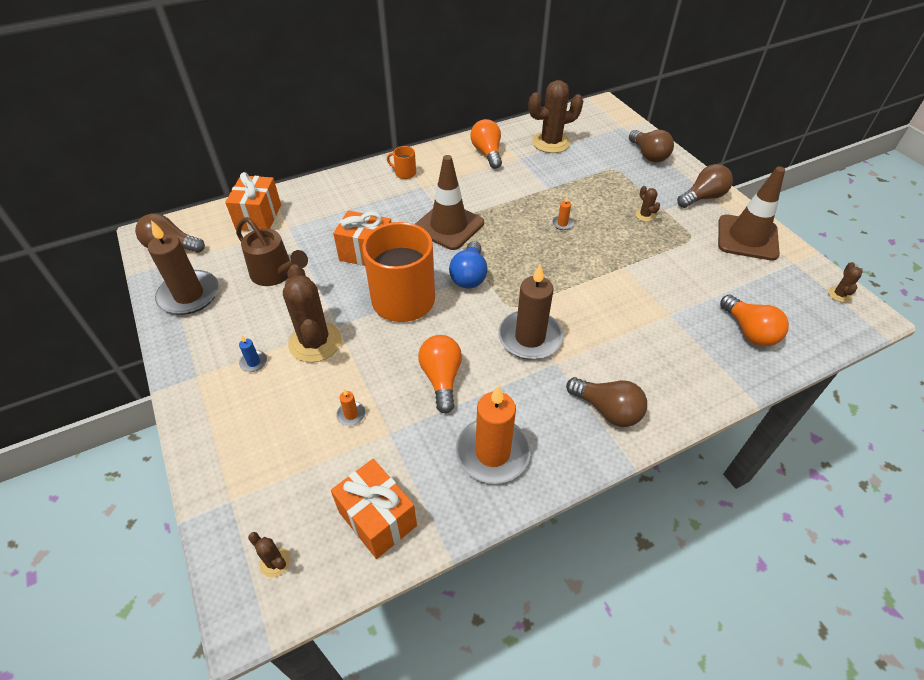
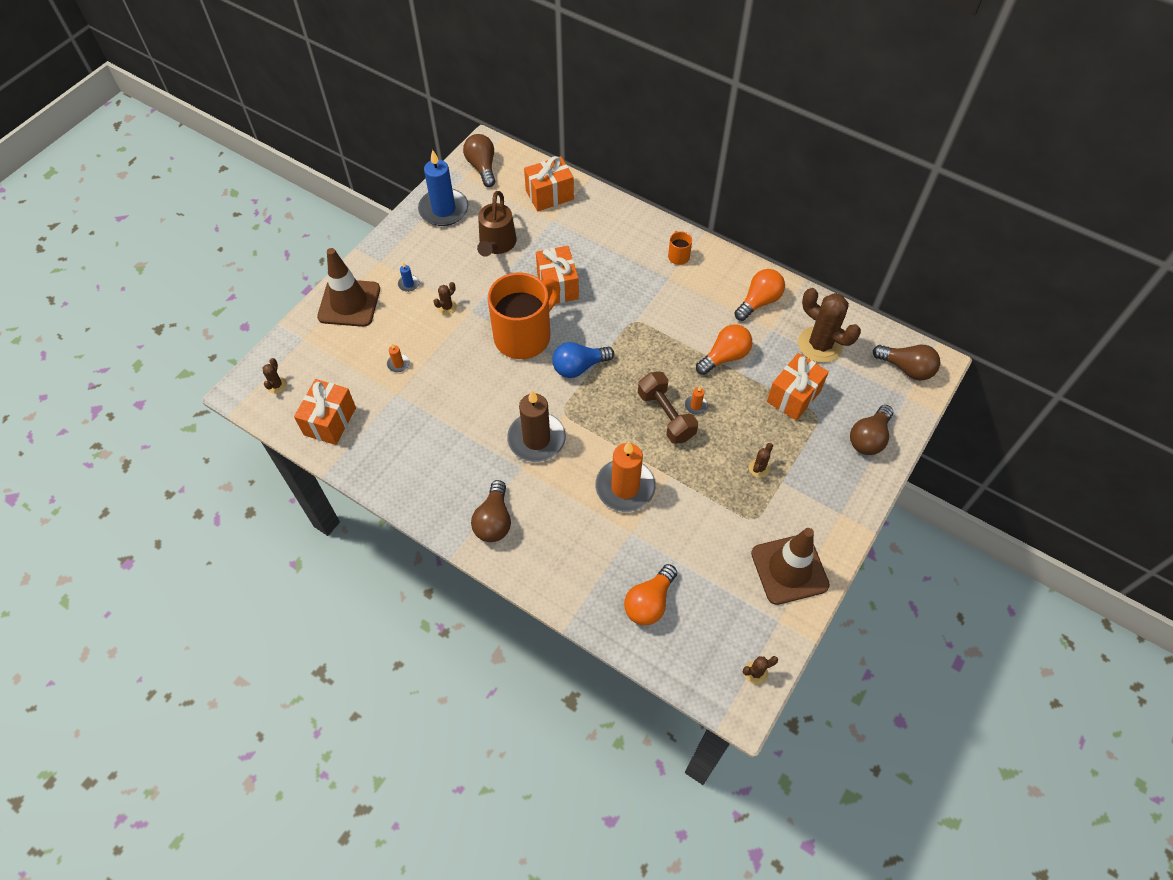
camera: 60 degrees right, 10 degrees up
(189, 295) = (444, 210): brown candle -> blue candle
(315, 342) = (447, 307): brown cactus -> brown cactus, size x0.44
(441, 378) = (460, 400): orange light bulb -> orange light bulb (724, 357)
(448, 226) = (630, 323): brown traffic cone -> brown traffic cone (349, 303)
(492, 453) = (414, 462): orange candle -> orange candle (625, 487)
(560, 244) = (666, 415): none -> brown dumbbell
(588, 172) = (793, 396): none -> orange gift
(702, 197) = (829, 511): brown light bulb -> brown light bulb (906, 368)

